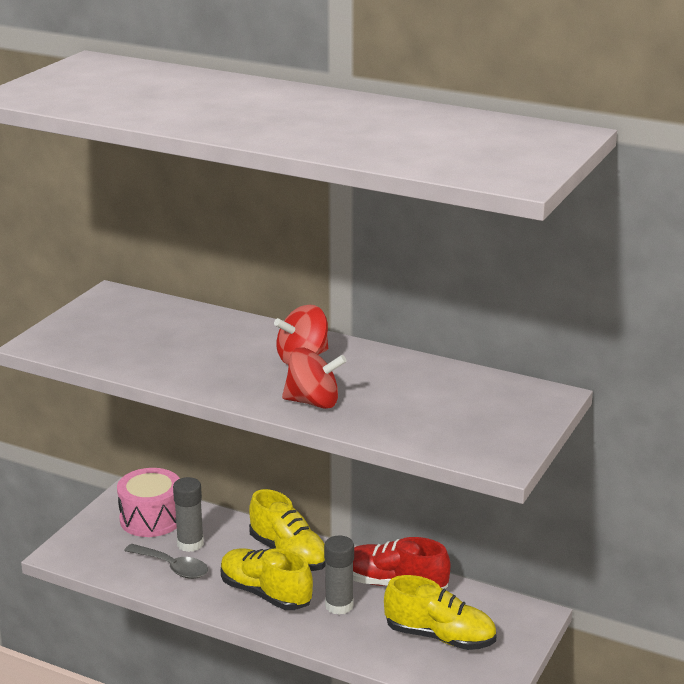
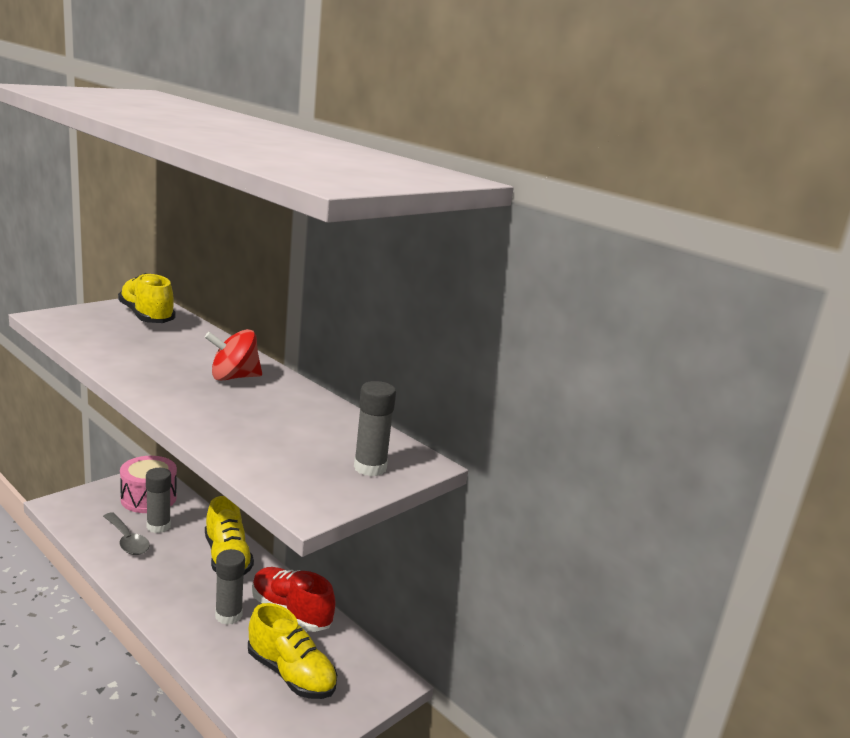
camera: 15 degrees right, 5 degrees down
(265, 593) = (178, 585): yellow shoe -> yellow shoe (147, 316)
(313, 402) = (198, 411): red spinning top -> none
(514, 412) = (370, 467): none -> grey glue stick

